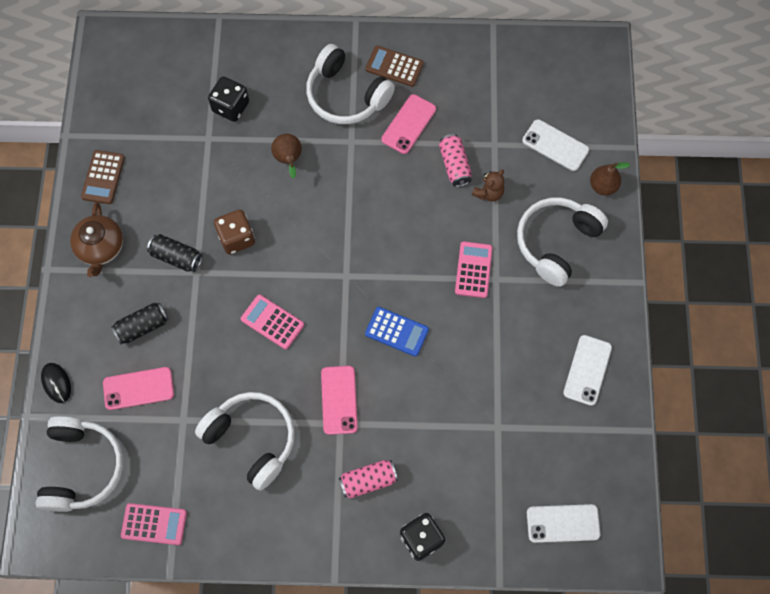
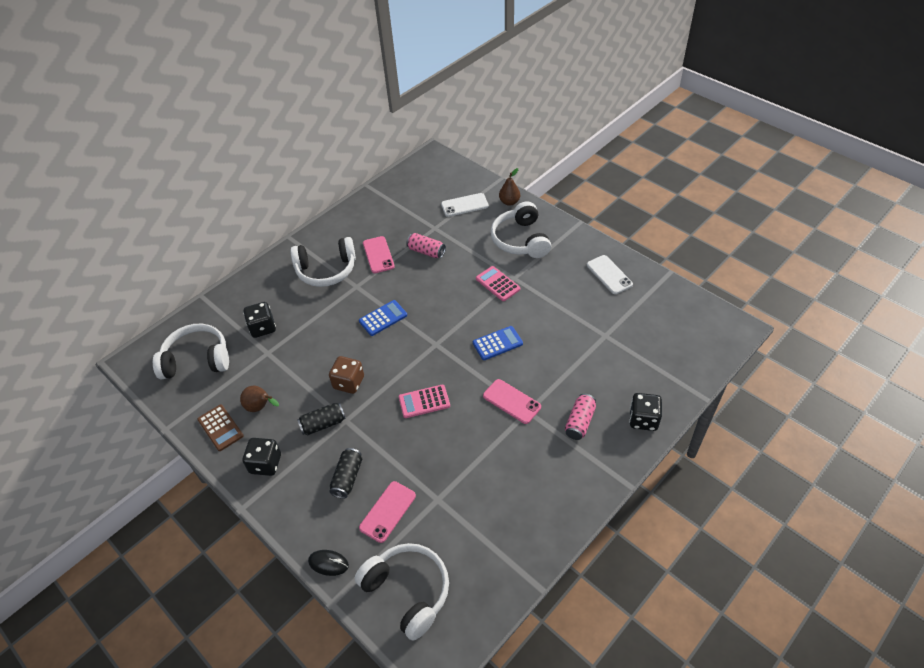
camera: 45 degrees left, 20 degrees down
(101, 248) = (265, 464): brown teapot -> black dice
(154, 524) = (494, 572): pink calculator -> none
(252, 439) = (491, 467): white headphones -> white headphones (197, 360)
(289, 160) = (331, 322): brown pear -> brown pear (260, 407)
(334, 201) = (383, 318): none -> blue calculator
(394, 66) = (337, 238): brown calculator -> none
(488, 193) = (459, 248): brown teddy bear -> none
(563, 523) = (693, 344): white phone -> none

